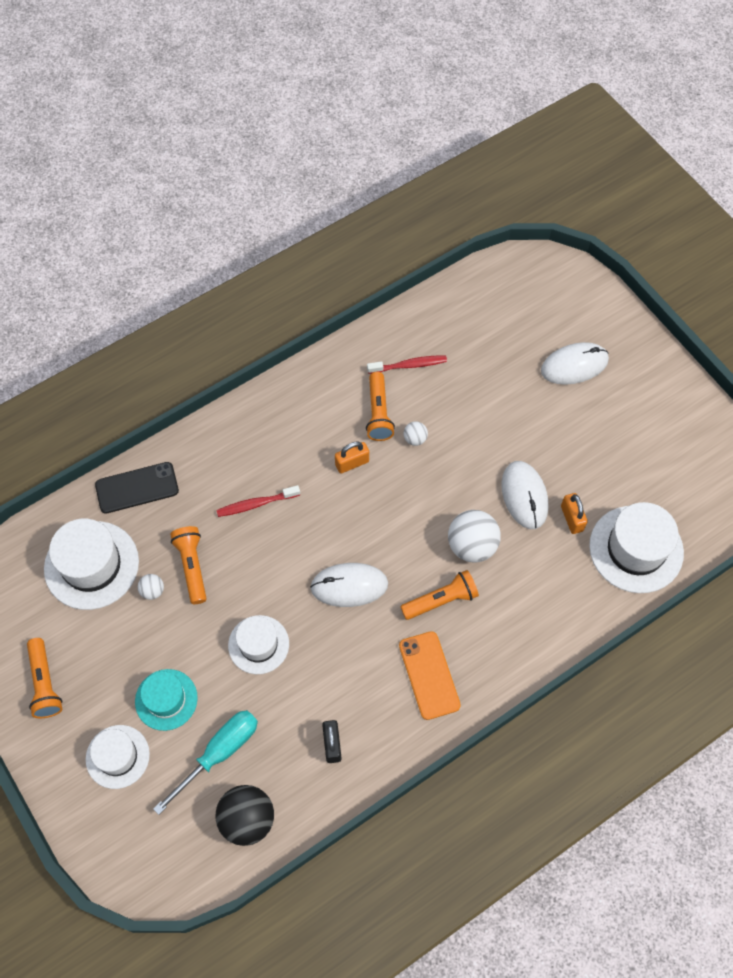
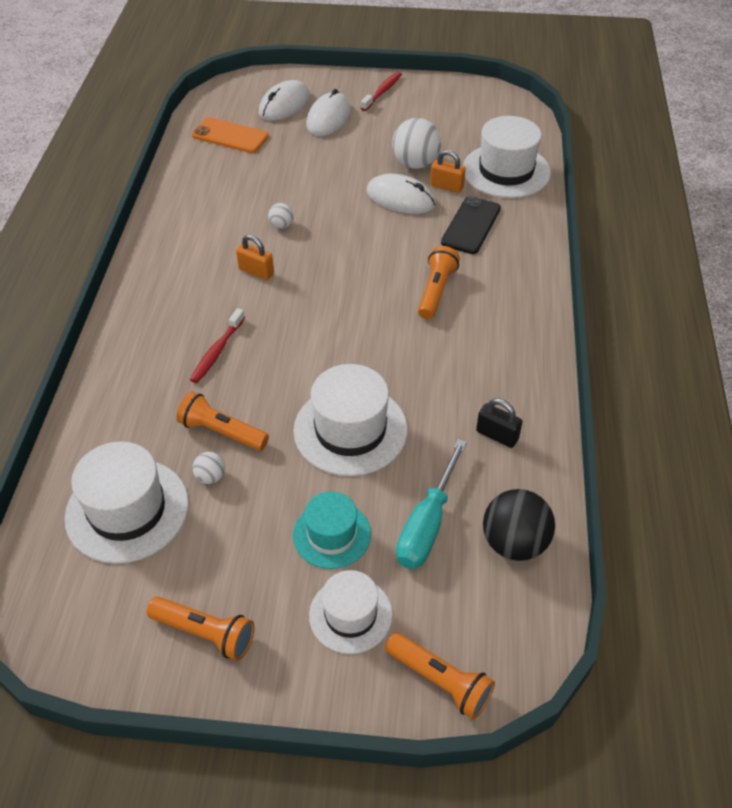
camera: 50 degrees left, 15 degrees down
(137, 488) = (95, 425): black phone -> black phone (471, 225)
(219, 753) = (427, 524): turquoise screwdriver -> turquoise screwdriver turned 150 degrees counterclockwise
(258, 644) = (350, 430): white hat -> white hat, size x1.59
(349, 586) = (362, 337): white mouse -> white mouse (284, 104)
(352, 463) = (256, 271): orange padlock -> orange padlock turned 75 degrees counterclockwise
(378, 413) = (233, 232): orange flashlight -> orange flashlight (440, 681)
(409, 365) = (216, 193): red toothbrush -> red toothbrush (382, 92)
(429, 675) = (494, 336): orange phone -> orange phone (230, 136)
(472, 545) = (409, 248): white ball -> white ball (415, 164)

